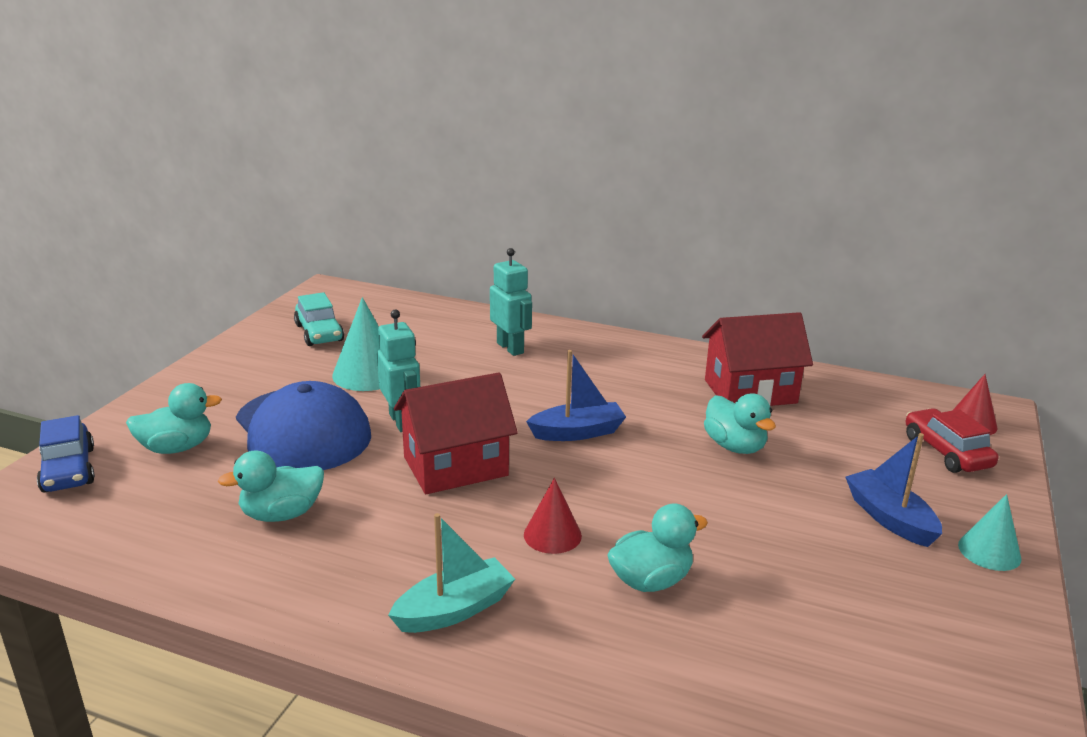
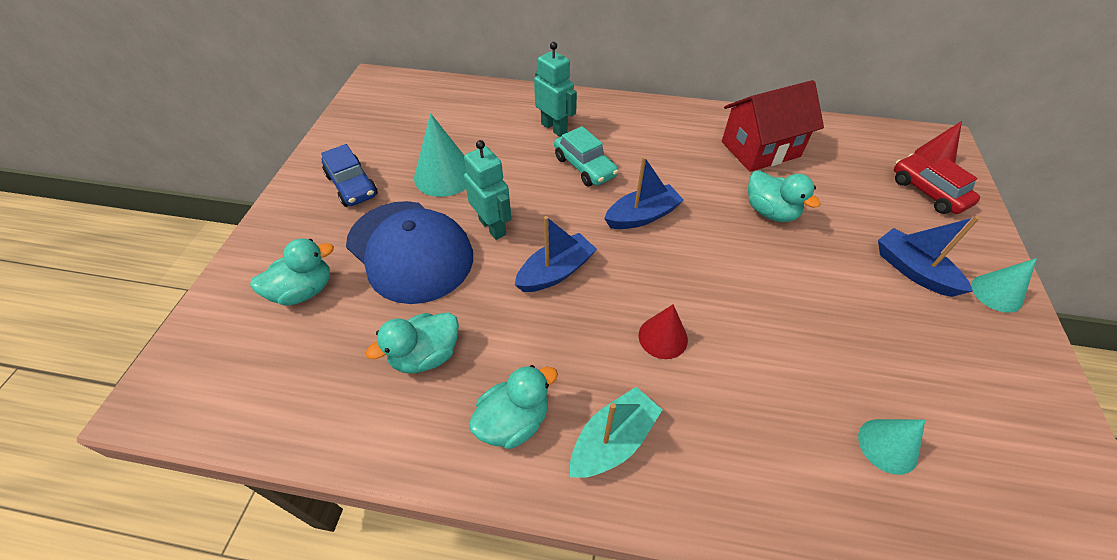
camera: 10 degrees left, 25 degrees up
(68, 470) = (211, 335): blue car -> blue car (352, 185)
(319, 333) = (386, 133): turquoise car -> turquoise car (585, 167)
(455, 466) = (556, 272): red house -> blue boat
(651, 580) = (759, 374): turquoise duck -> turquoise duck (514, 421)
(777, 661) = (887, 446): none -> turquoise cone

